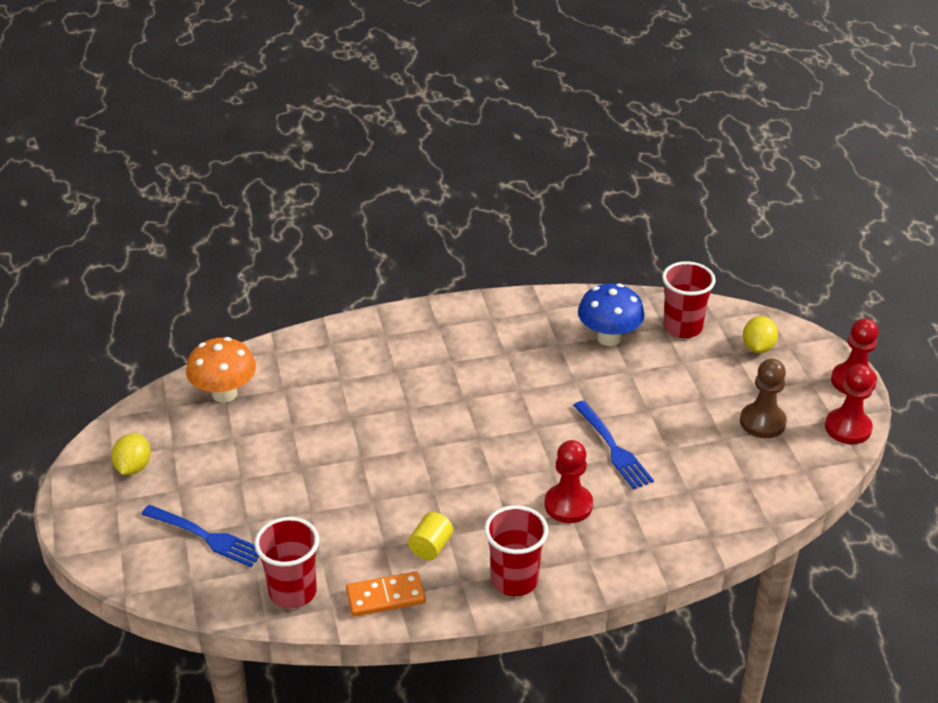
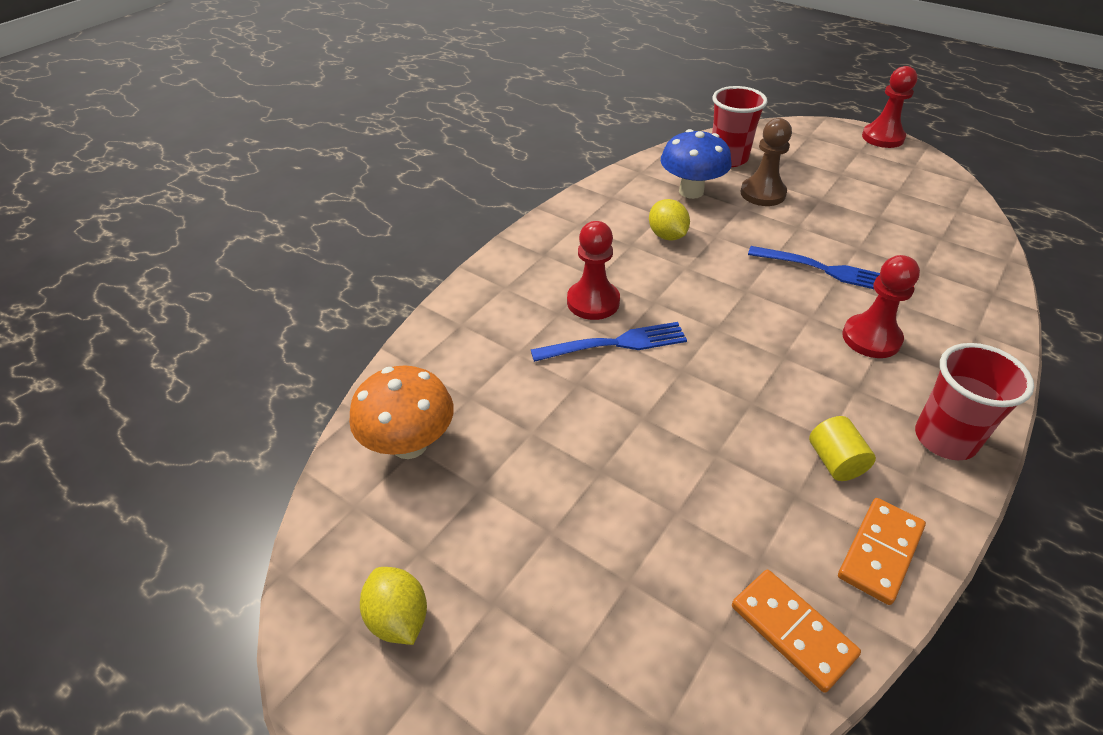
camera: 40 degrees left, 5 degrees up
(206, 537) = (606, 642): blue fork -> blue fork (615, 343)
(293, 592) = (792, 630): red cup -> orange domino
(758, 347) = (795, 146): yellow lemon -> yellow lemon (667, 236)
(762, 422) = (881, 192): brown pawn -> brown pawn (762, 193)
(848, 428) = (931, 167): red pawn -> red pawn (593, 302)

